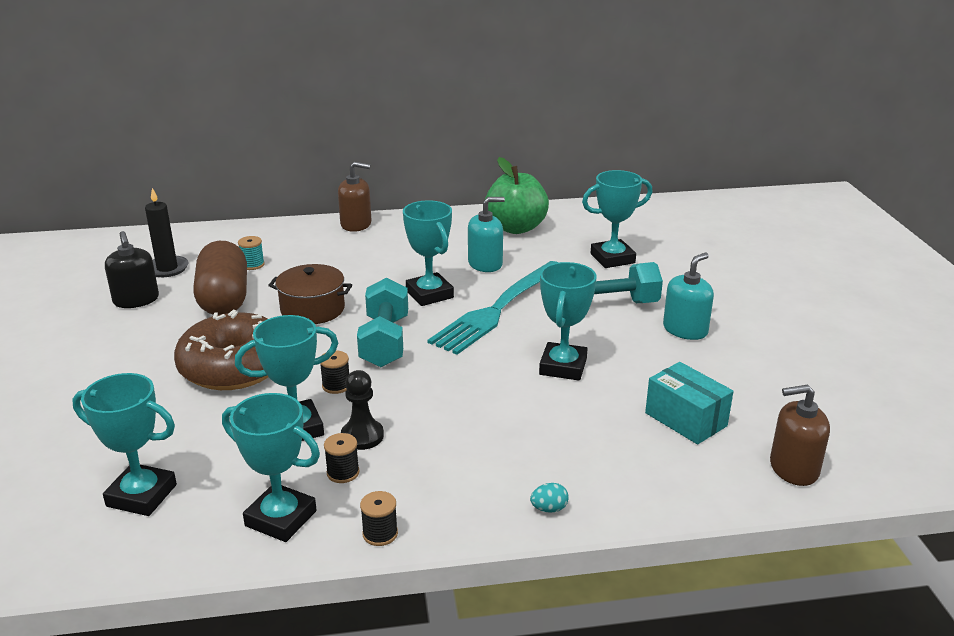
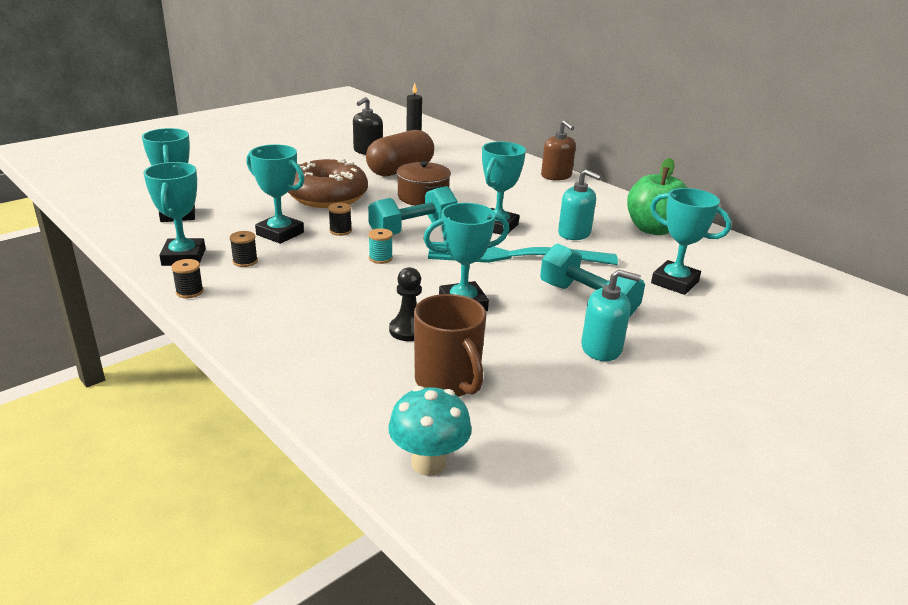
camera: 55 degrees right, 0 degrees up
(252, 265) = (452, 165): turquoise spool -> turquoise spool (380, 258)
(362, 436) = (291, 255): black pawn -> black pawn (408, 330)
(549, 509) = (263, 347): turquoise egg -> none
(686, 419) = (448, 382): turquoise box -> brown mug
(793, 468) = (428, 463): brown soap dispenser -> turquoise mushroom

